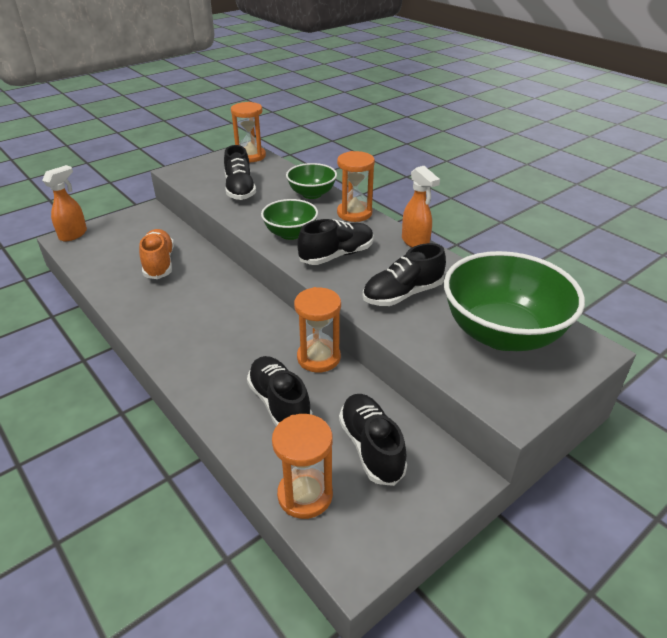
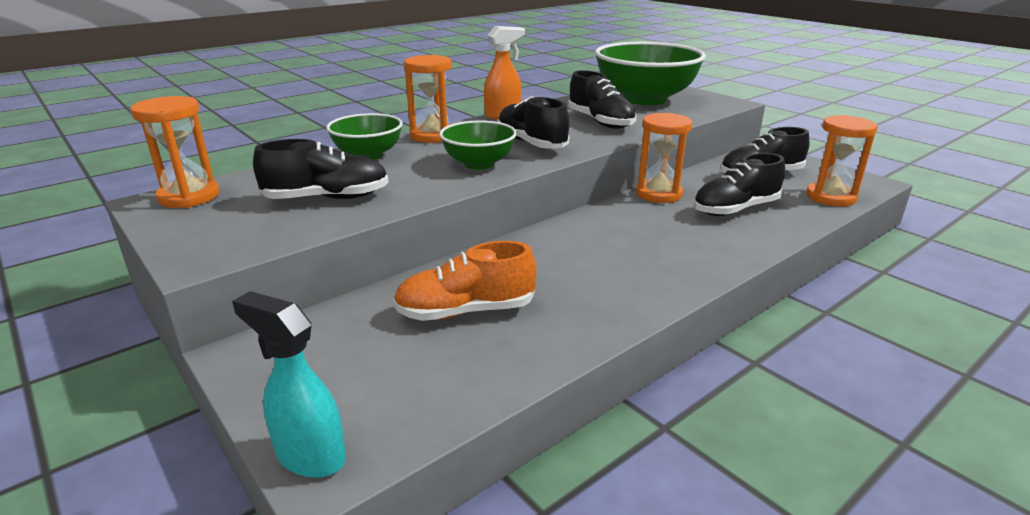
camera: 90 degrees left, 10 degrees down
(73, 234) = (309, 456): orange spray bottle -> turquoise spray bottle

